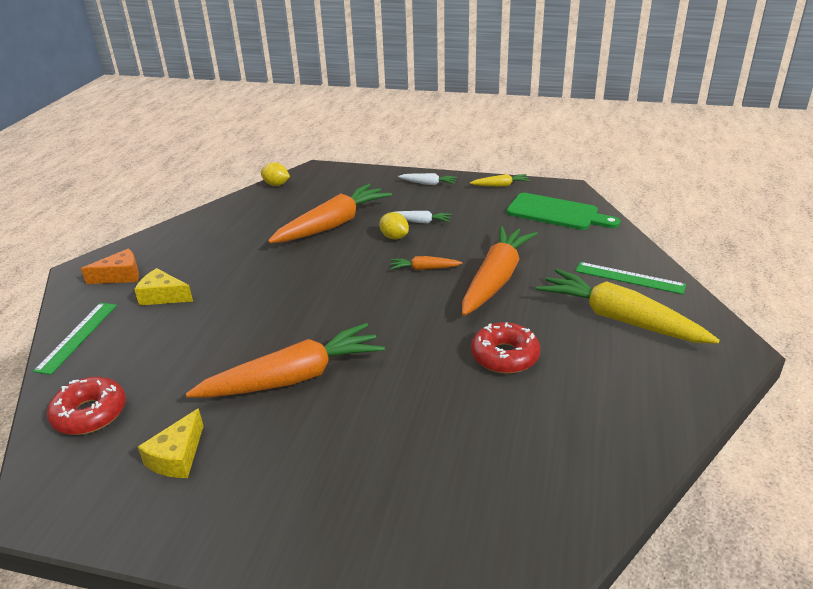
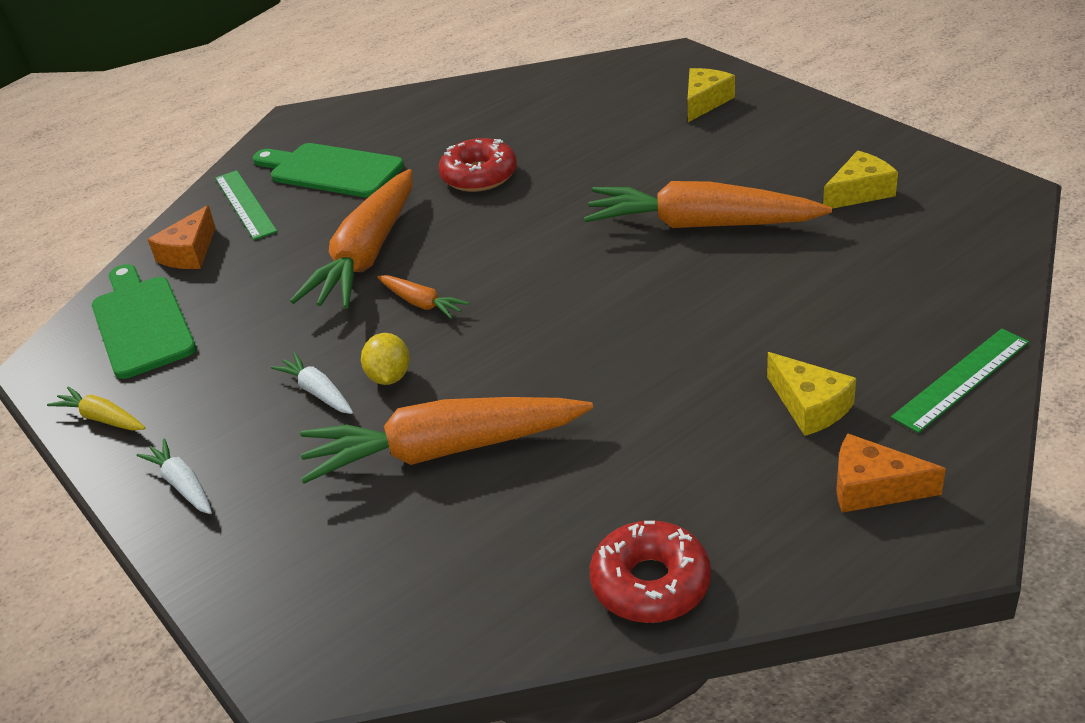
camera: 140 degrees left, 5 degrees up
(90, 414) = (948, 261): red donut -> red donut (650, 583)
(276, 184) = (425, 651): yellow lemon -> none
(393, 525) = (705, 102): none -> yellow cheese
(496, 279) = (367, 255): orange carrot -> orange carrot turned 45 degrees counterclockwise
(602, 244) = (189, 253): none -> orange cheese
(620, 319) = (331, 170): yellow carrot -> green cutting board

